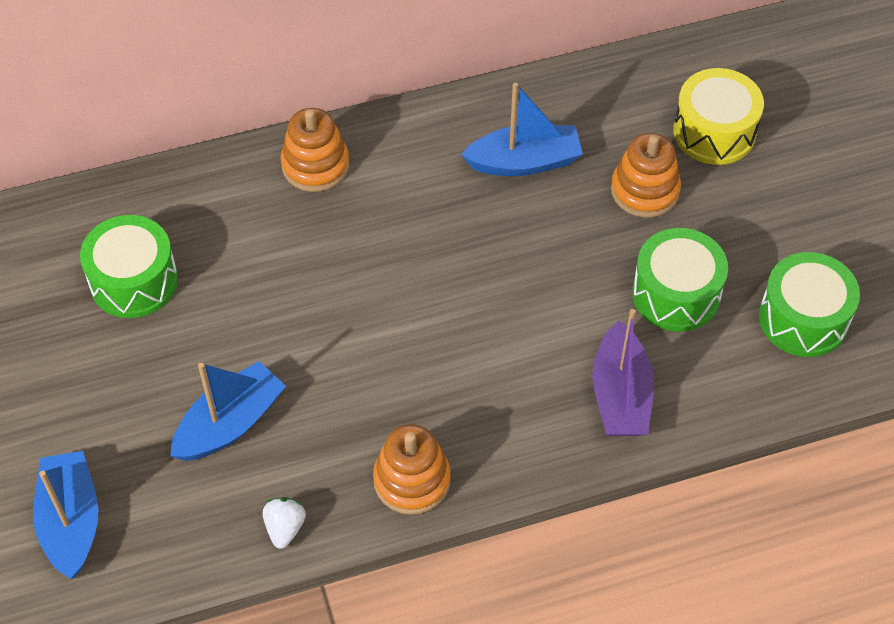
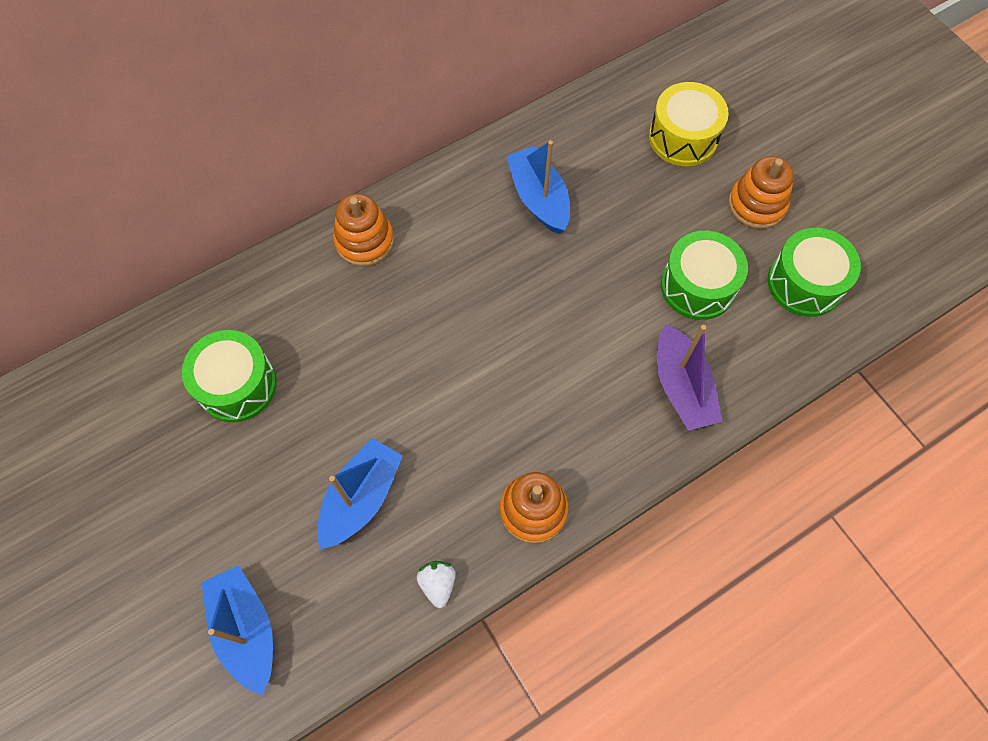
camera: 15 degrees left, 10 degrees up
(524, 162) = (539, 198): blue boat -> blue boat turned 90 degrees counterclockwise
(645, 190) = (644, 201): orange stacking toy -> orange stacking toy (756, 205)

